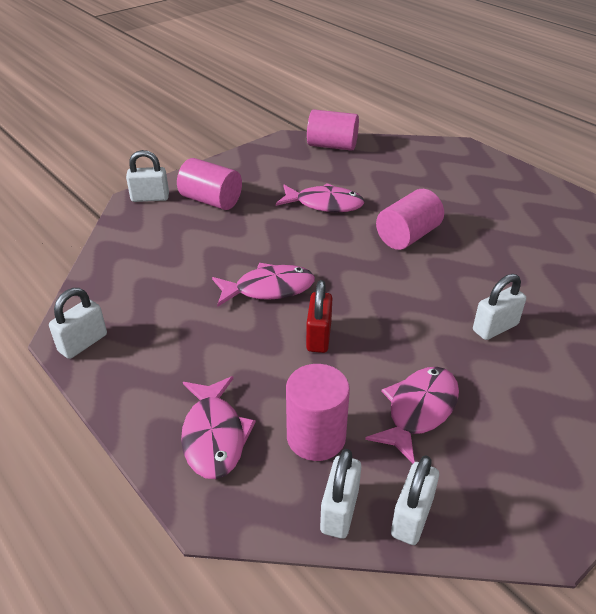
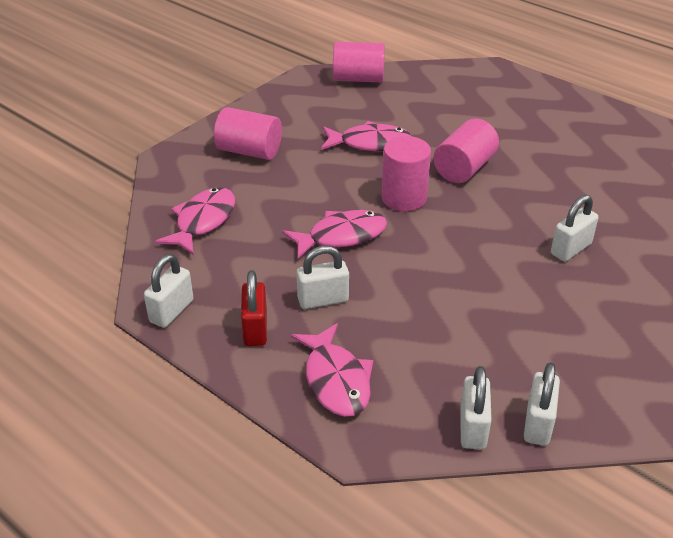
camera: 10 degrees left, 0 degrees up
(150, 198) = (182, 154): white padlock -> white padlock (323, 299)
(316, 437) = (432, 368): pink cylinder -> pink cylinder (404, 198)
(319, 337) = (406, 277): red padlock -> red padlock (255, 329)
(418, 411) = (519, 333): pink fish -> pink fish (203, 221)

